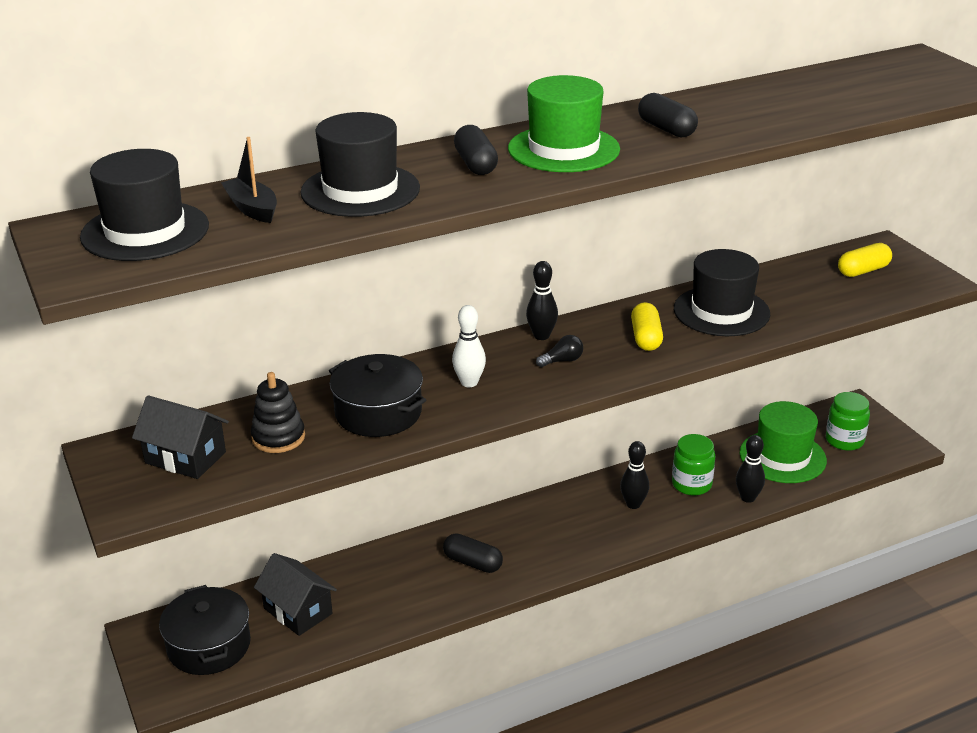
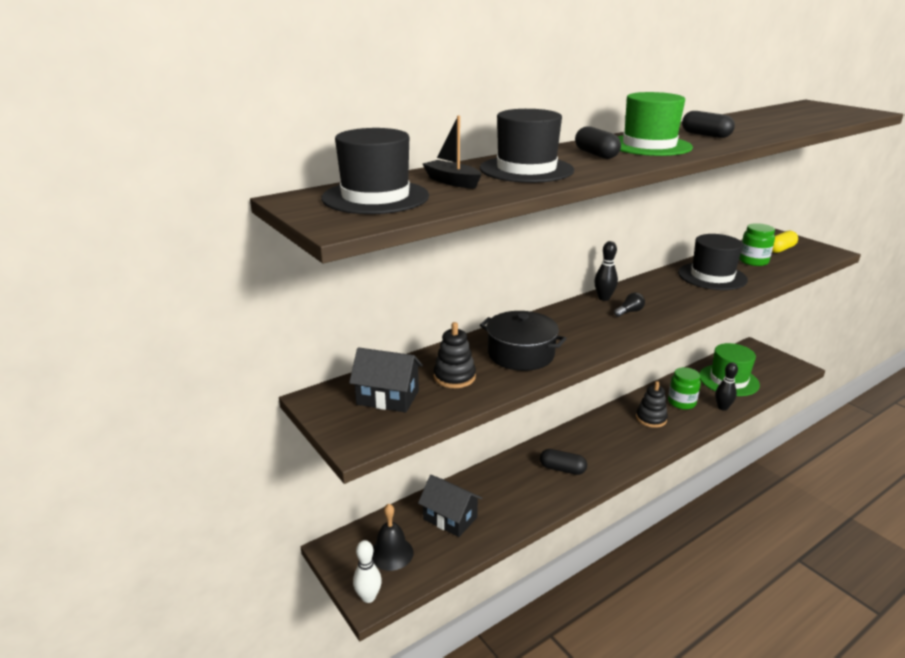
camera: 10 degrees left, 5 degrees down
(209, 645) = (391, 553): black pot -> black bell
(469, 382) = (574, 330): white bowling pin -> white bowling pin (368, 597)
(633, 504) = (651, 419): black bowling pin -> black stacking toy
(646, 338) = (675, 294): yellow capsule -> none
(844, 440) = (760, 367): green jar -> green jar (753, 261)

